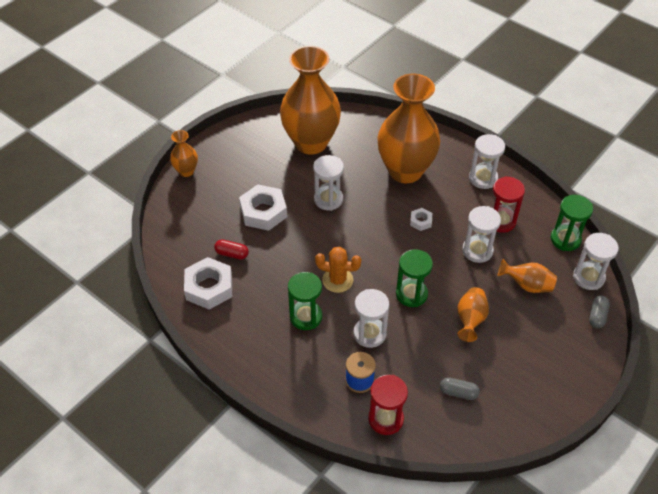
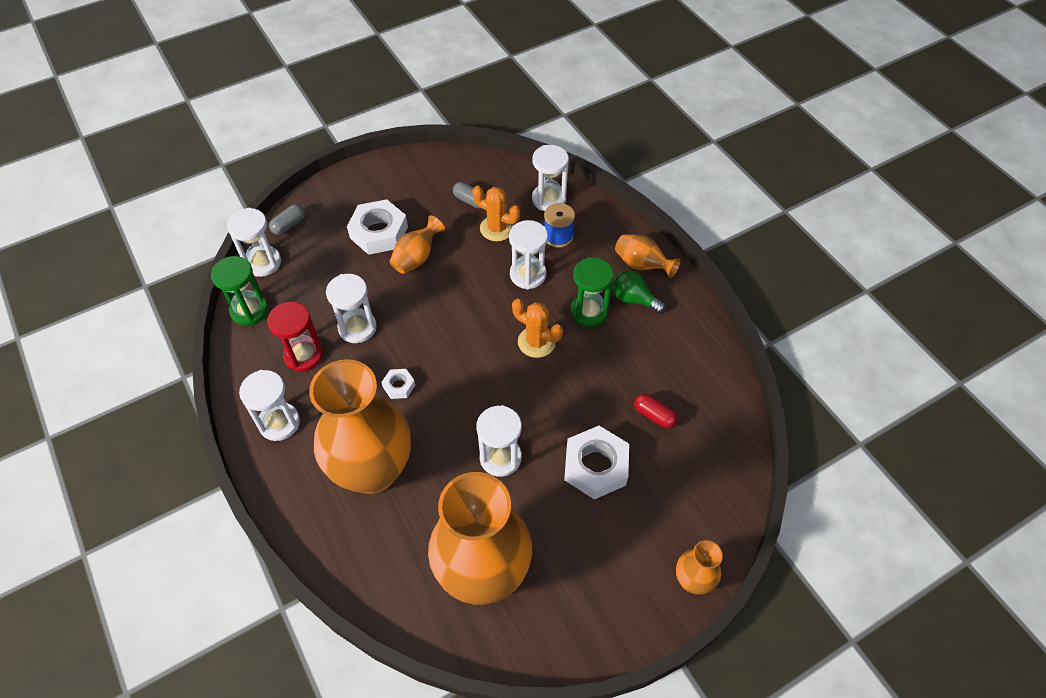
camera: 160 degrees left, 5 degrees up
(209, 287) = (692, 379): white nut -> white nut (379, 232)
(272, 339) = (634, 299): none -> green light bulb
(386, 419) = (549, 199): red hourglass -> white hourglass
(411, 294) = (462, 301): green hourglass -> none
(418, 370) = (497, 228): none -> orange cactus
(527, 285) = (333, 274): orange vase -> orange vase (642, 265)

